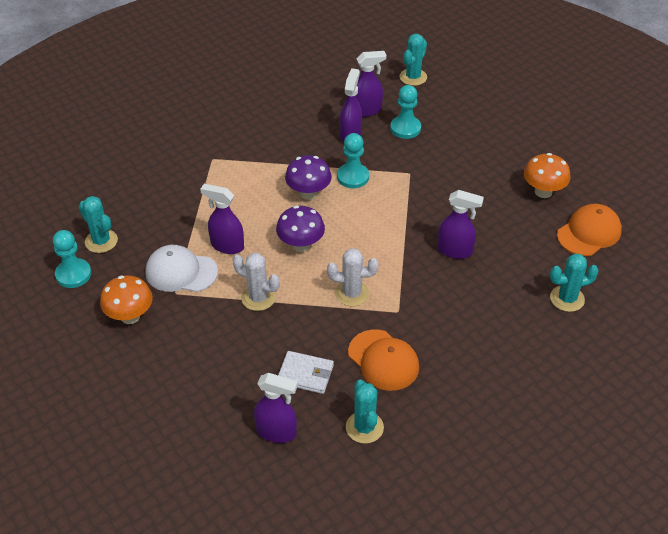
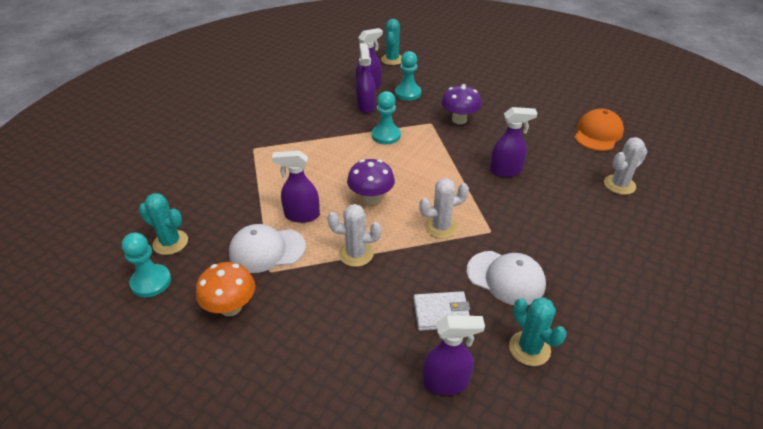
camera: 20 degrees left, 5 degrees down
(308, 193) = (355, 156): purple mushroom -> purple mushroom (459, 119)
(383, 360) = (505, 278): orange cap -> white cap
(543, 192) = (543, 113): orange mushroom -> none
(567, 299) = (619, 185): turquoise cactus -> white cactus

